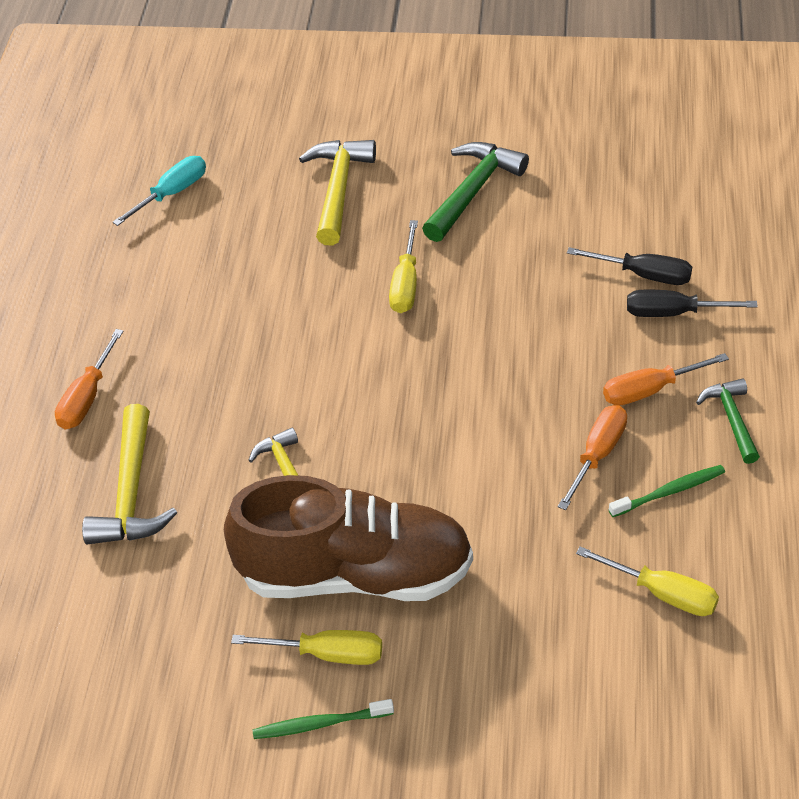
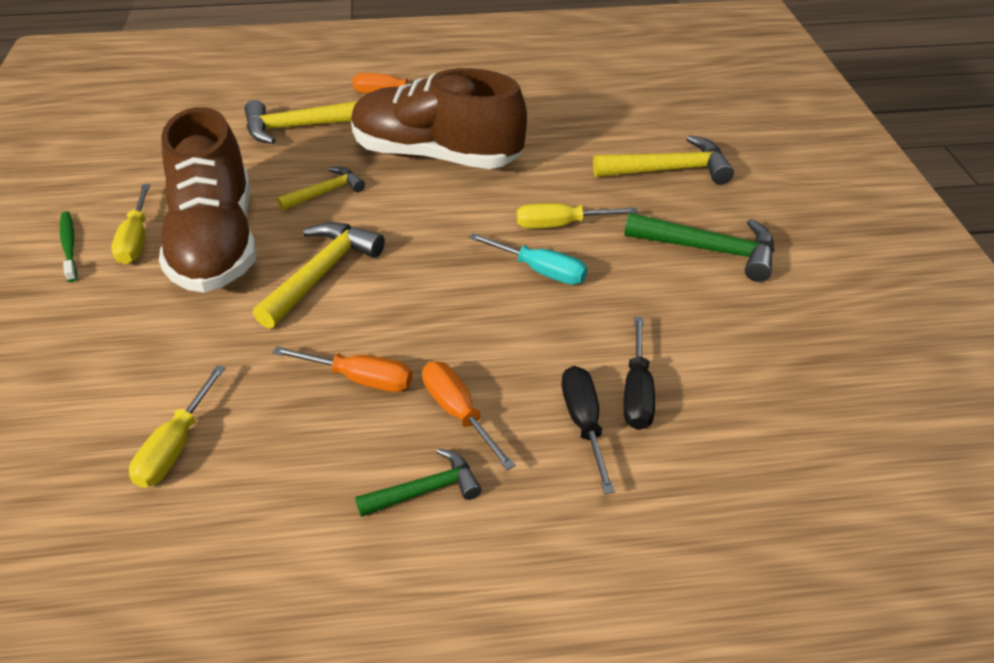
camera: 75 degrees right, 5 degrees down
(172, 193) = (622, 92): turquoise screwdriver -> turquoise screwdriver (541, 271)
(246, 367) = (436, 156): none -> brown shoe
(435, 479) = (321, 273): none -> yellow hammer
(670, 491) = (313, 442): green toothbrush -> none

